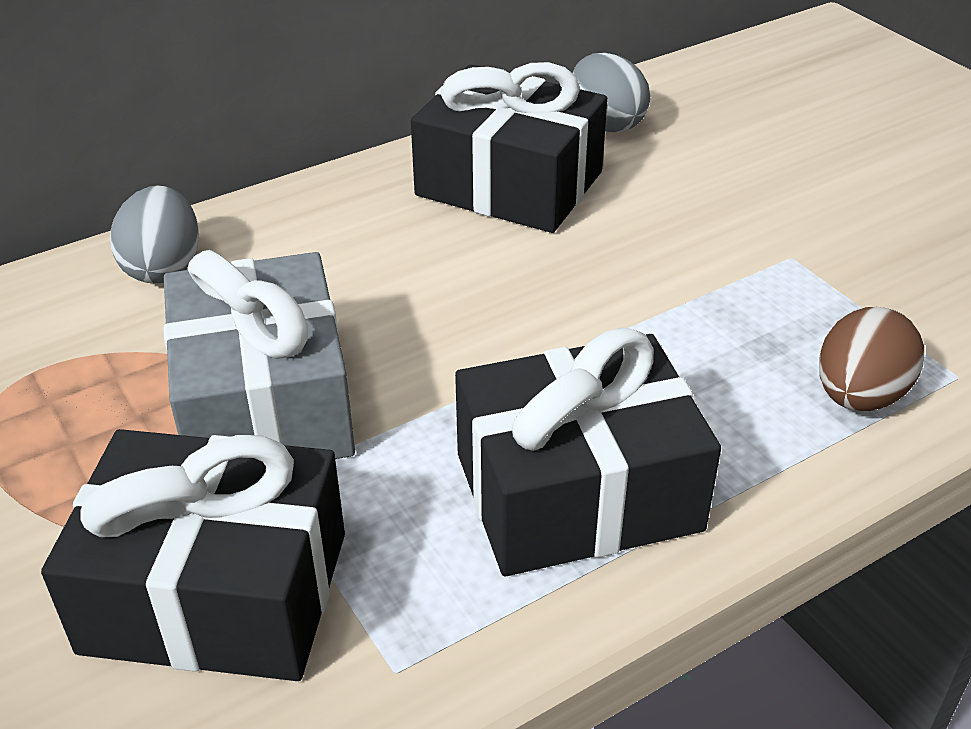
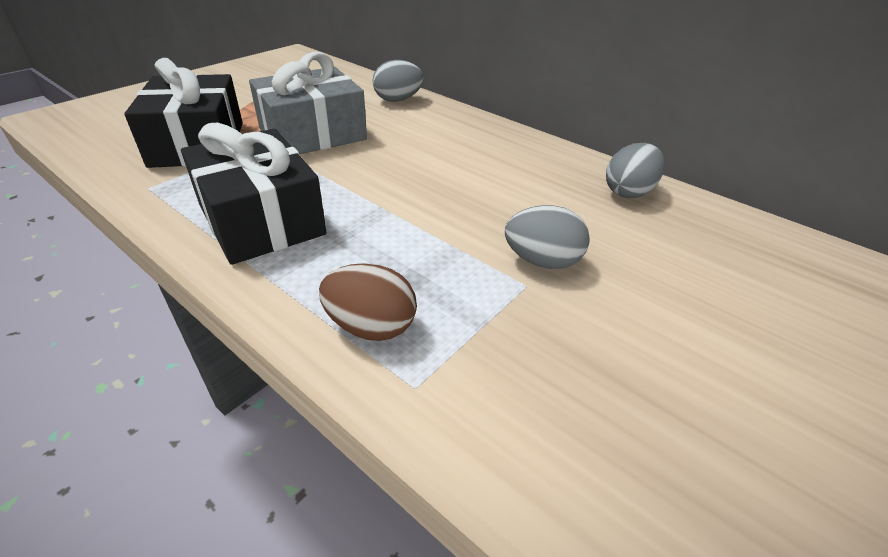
camera: 70 degrees right, 0 degrees up
(509, 183) = (528, 167): black gift -> none
(746, 232) = (542, 261): none -> grey egg

